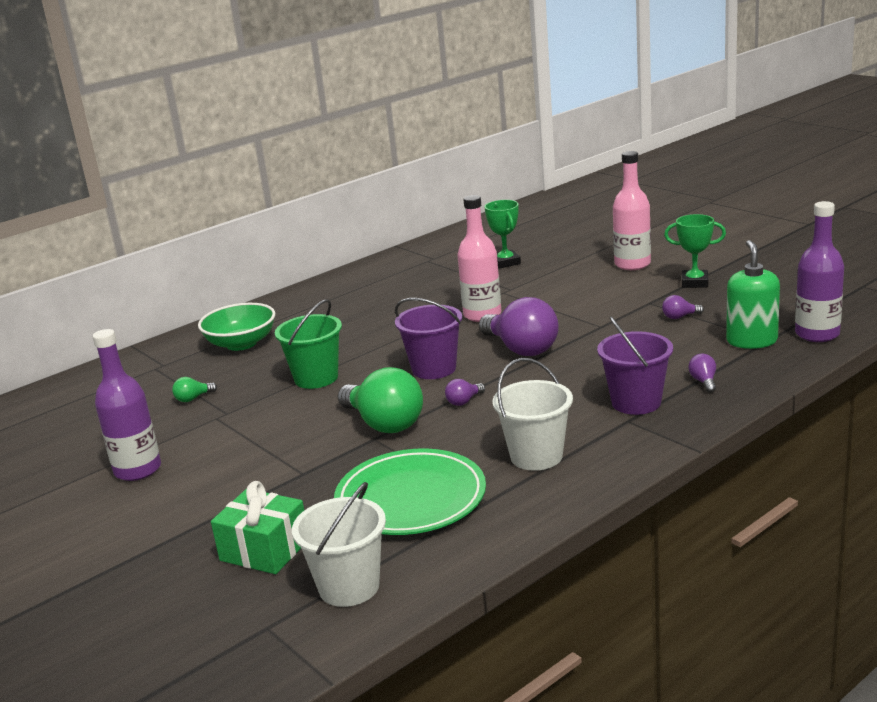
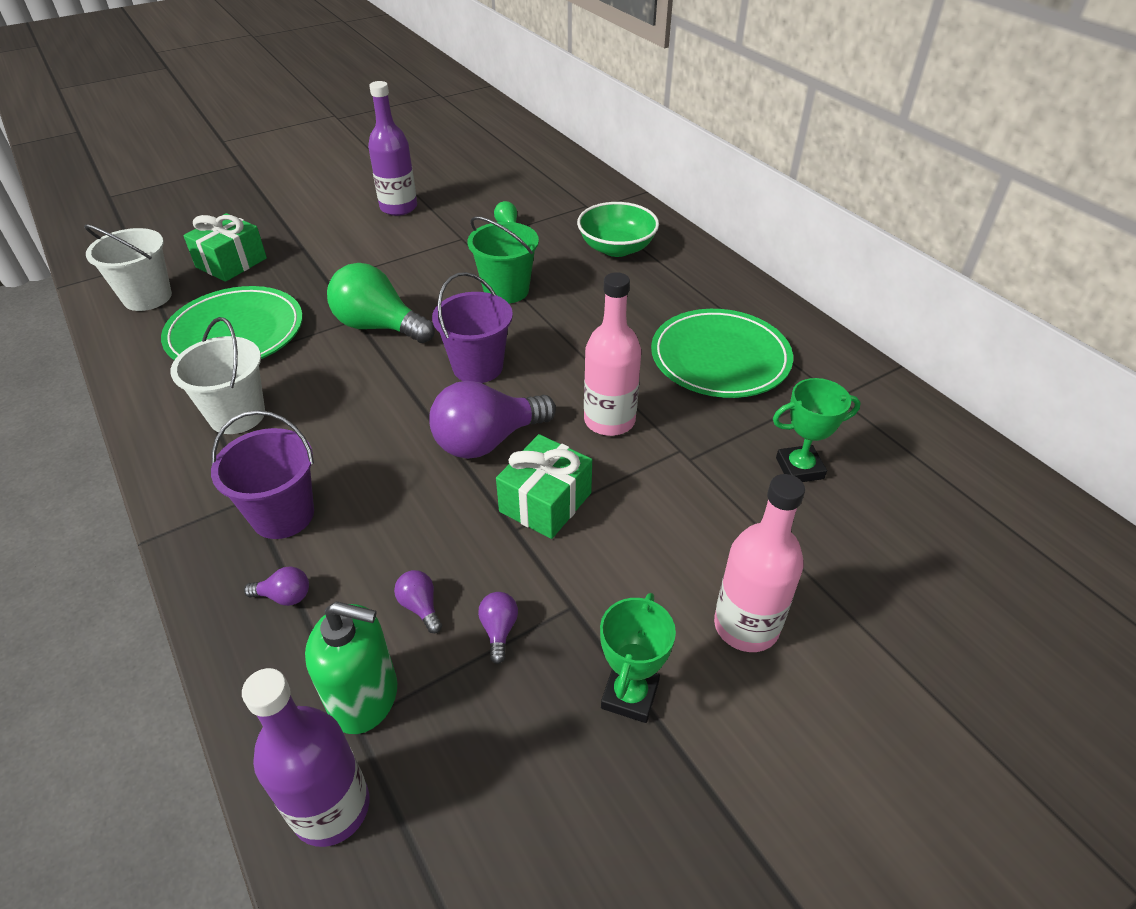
camera: 95 degrees right, 20 degrees up
(384, 424) = (378, 326): green light bulb -> green light bulb turned 60 degrees clockwise
(400, 291) = (720, 358): none -> green plate
(464, 401) = (386, 380): purple light bulb -> purple light bulb (420, 606)
(572, 321) = (545, 502): none -> green gift

